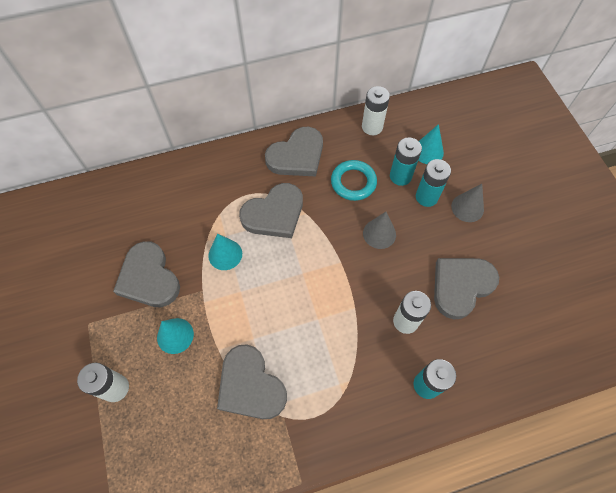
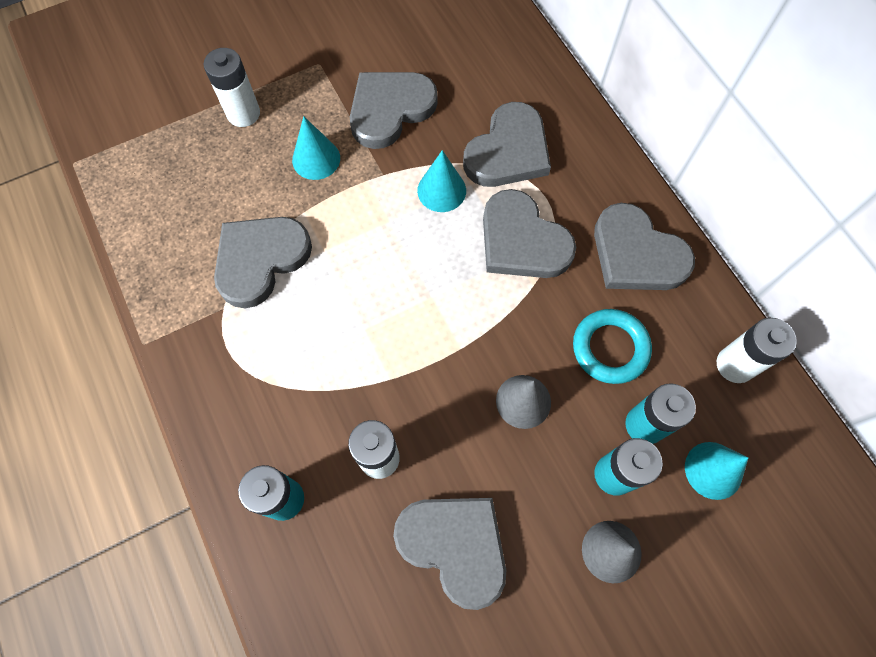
camera: 80 degrees right, 5 degrees up
(206, 209) = (508, 151): none -> grey heart

